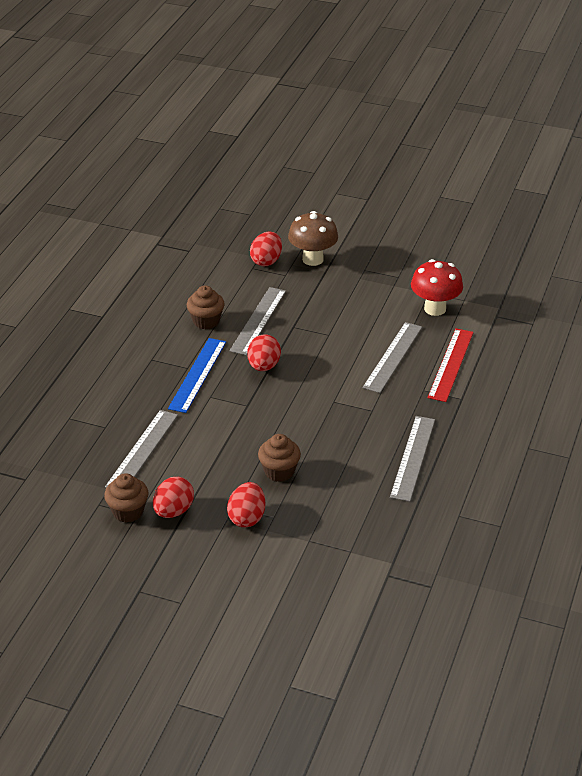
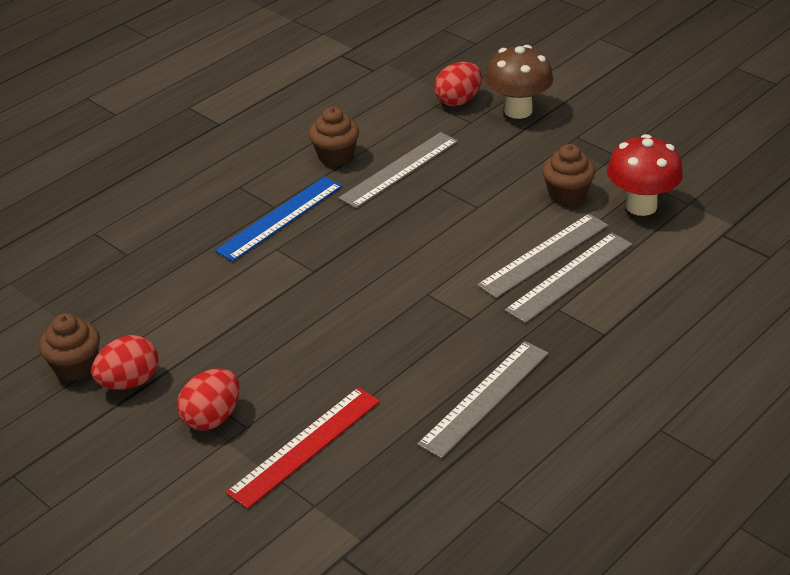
camera: 25 degrees right, 0 degrees up
(142, 450) = (148, 294): grey ruler -> grey ruler (570, 277)
(264, 366) = (368, 227): red egg -> none
(279, 471) = (295, 367): brown cupcake -> brown cupcake (567, 195)
(450, 364) = (617, 284): red ruler -> red ruler (305, 446)

